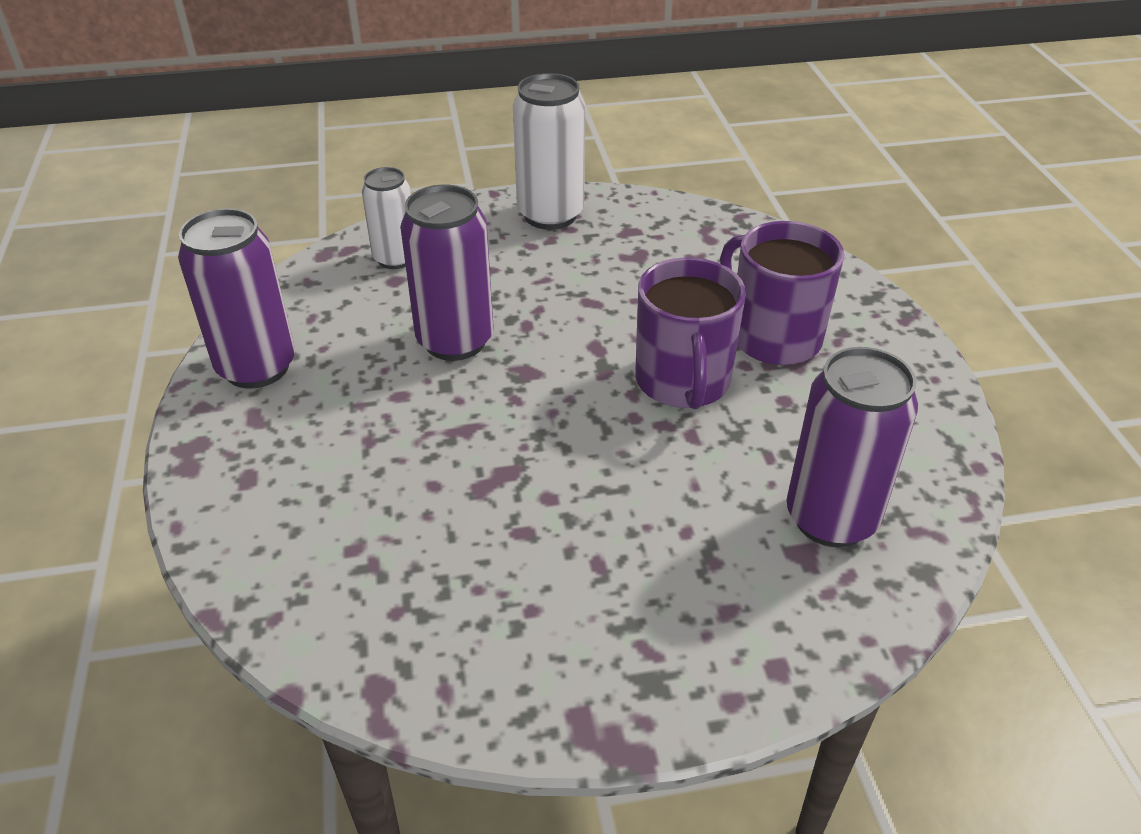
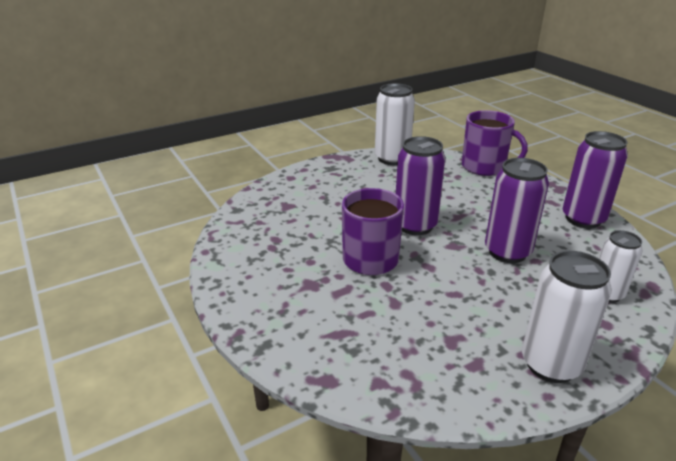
camera: 160 degrees right, 10 degrees down
(458, 677) = (392, 159): none -> white can
(773, 336) = (327, 297): purple mug -> purple mug (484, 167)
(831, 518) = (277, 218): purple can -> purple can (415, 225)

